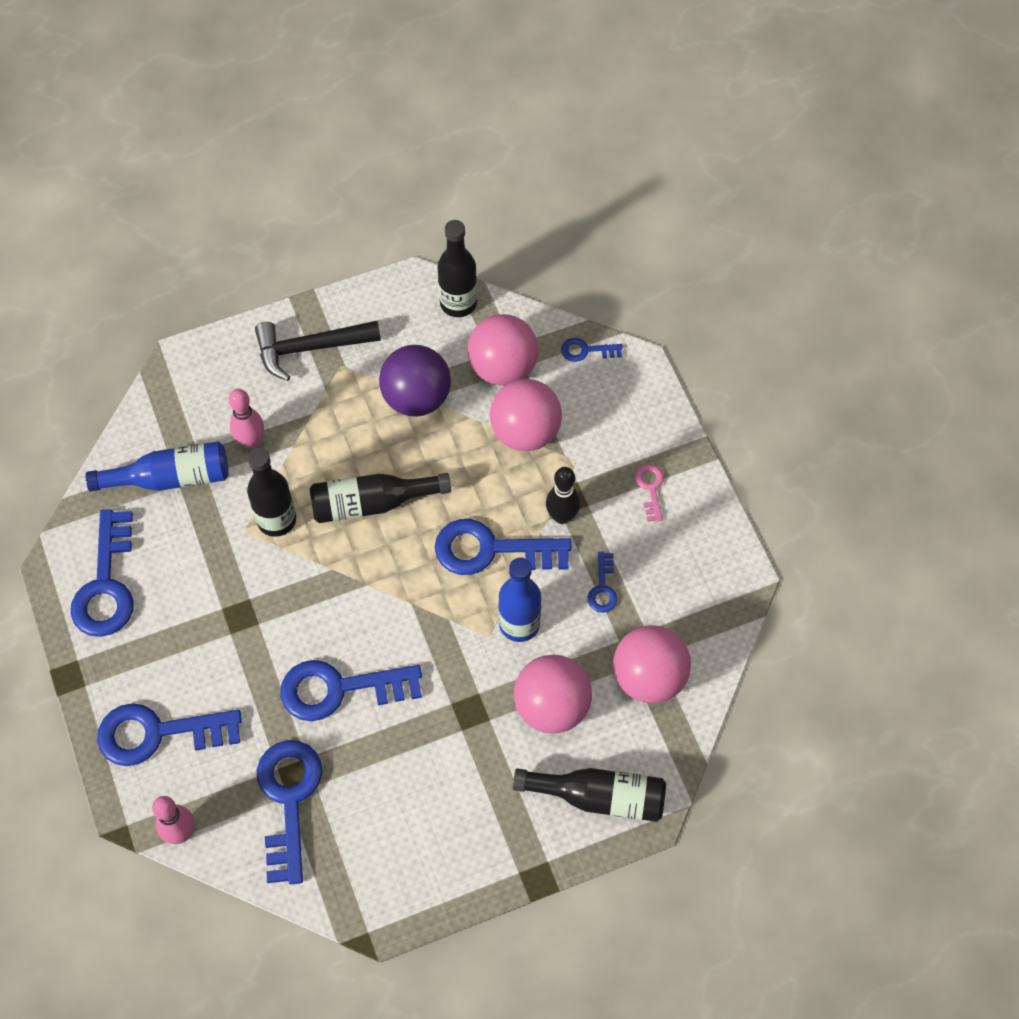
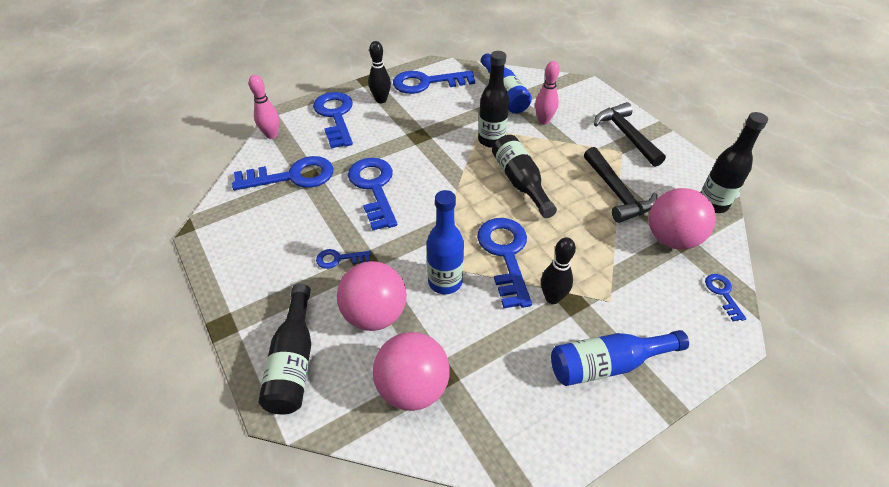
camera: 80 degrees right, 15 degrees down
(134, 660) = (381, 100): none -> black bowling pin
(416, 398) = (616, 193): purple ball -> black hammer
(525, 432) = (620, 261): pink ball -> none
(603, 588) = (493, 338): blue key -> blue key (339, 259)
(650, 488) = (607, 364): pink key -> blue bottle

